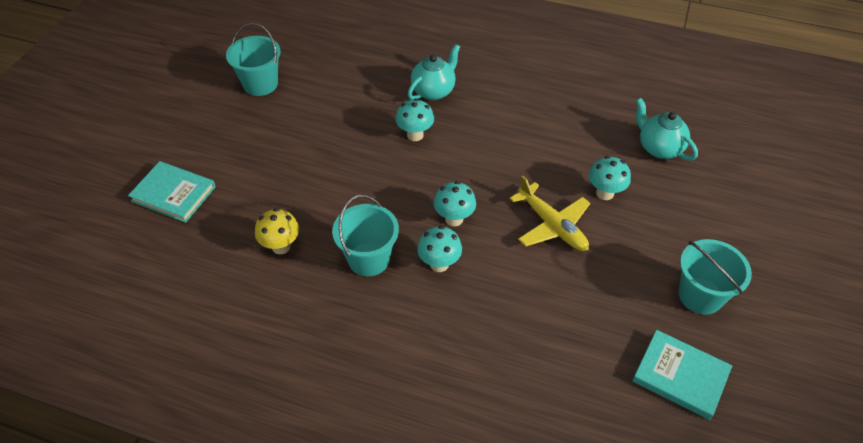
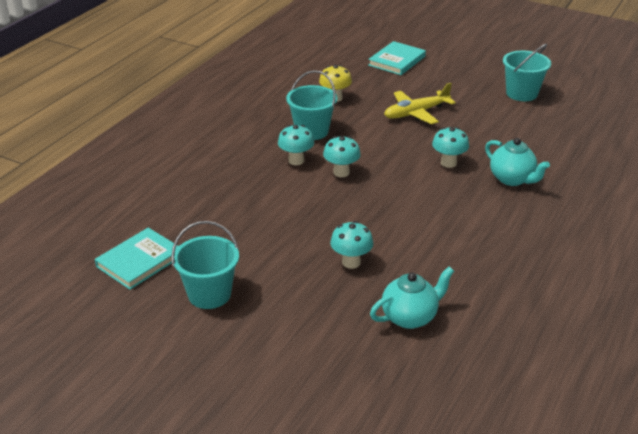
camera: 100 degrees right, 15 degrees down
(552, 225) = (319, 222): yellow plane -> yellow plane (416, 113)

